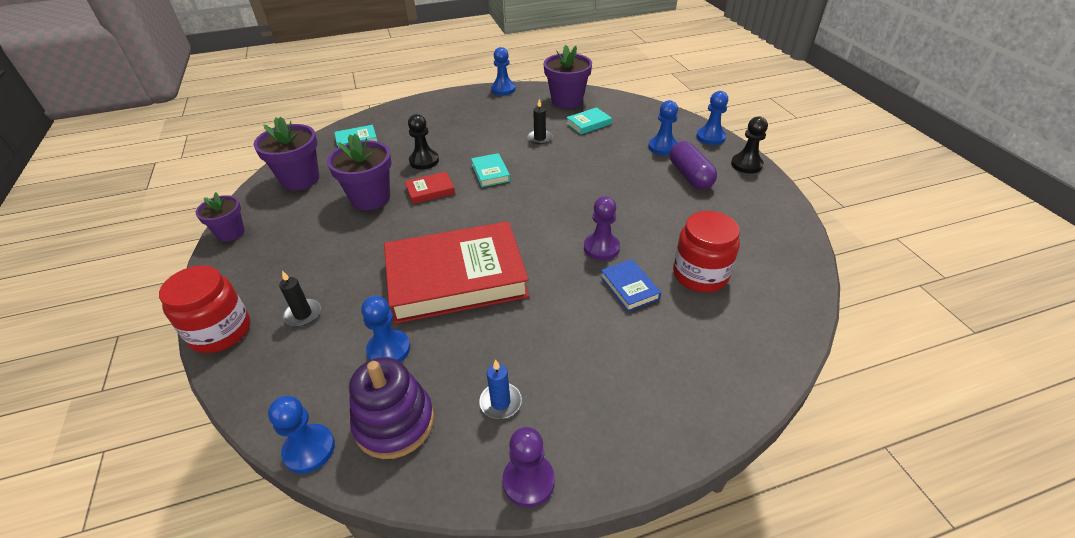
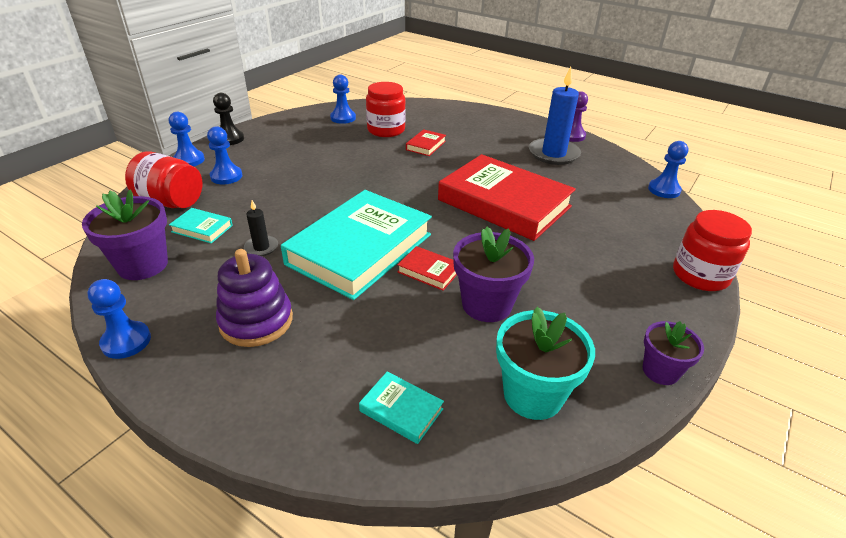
camera: 130 degrees left, 5 degrees down
(300, 179) = (533, 395): purple flower pot -> turquoise flower pot
(303, 314) = (628, 248): black candle -> none
(389, 349) = (587, 199): blue pawn -> blue pawn (343, 118)
(394, 422) = (612, 175): purple stacking toy -> purple stacking toy (256, 321)
(424, 161) = (384, 307): black pawn -> none
(490, 173) = (360, 249): turquoise book -> turquoise book, size x2.50
(500, 402) = (553, 154): blue candle -> blue candle, size x2.04
(601, 248) = (401, 163): purple pawn -> none
(629, 288) = (426, 145): blue book -> red book
(640, 119) = (171, 201): none -> red jar
(690, 176) = (268, 155): purple capsule -> none

